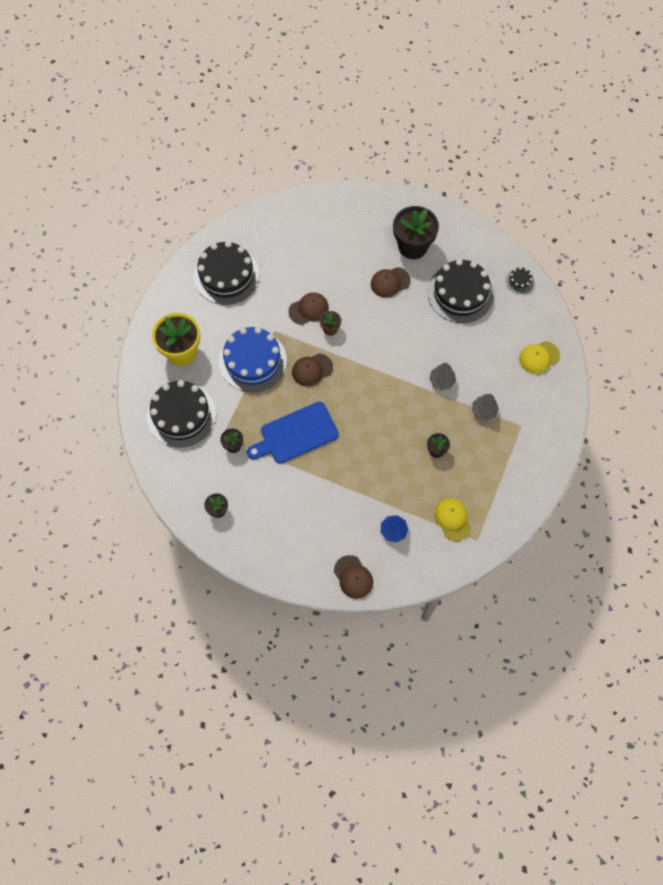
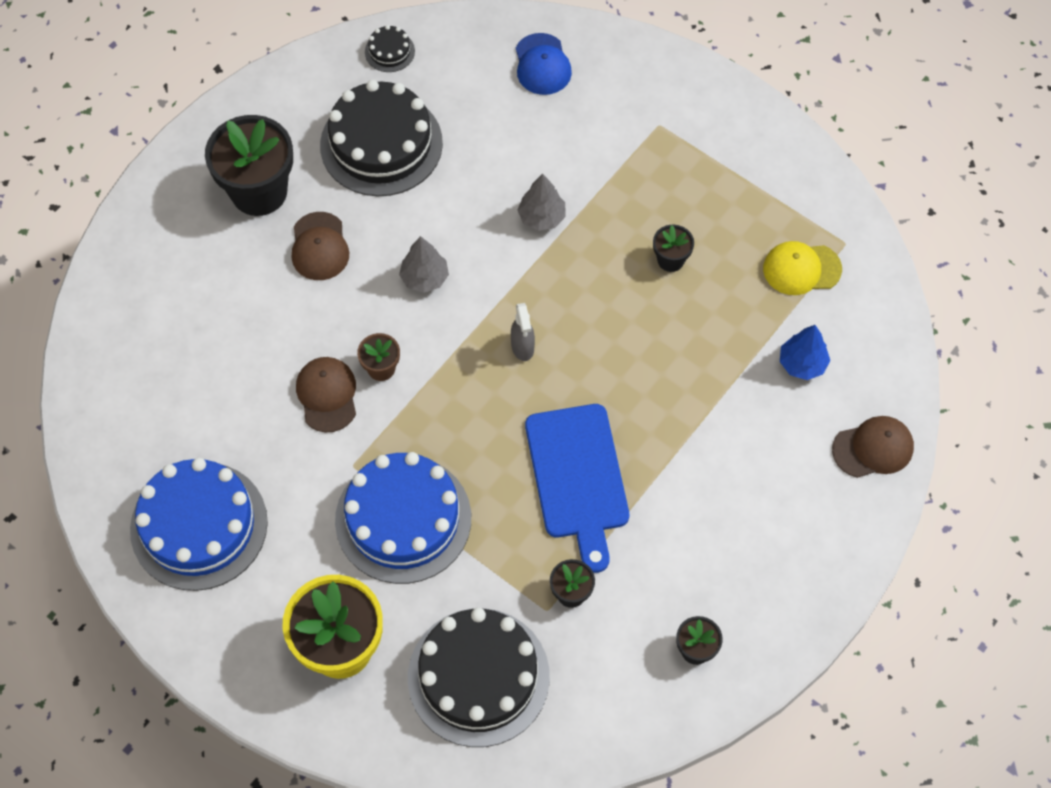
camera: 75 degrees left, 5 degrees down
(226, 275) = (199, 525): black cake -> blue cake
(312, 370) = (455, 419): brown cap -> none
(361, 390) = (522, 347): none -> grey spray bottle
(484, 411) = (617, 170): grey tree -> grey tree (424, 278)
(539, 357) = (542, 64): yellow cap -> blue cap

